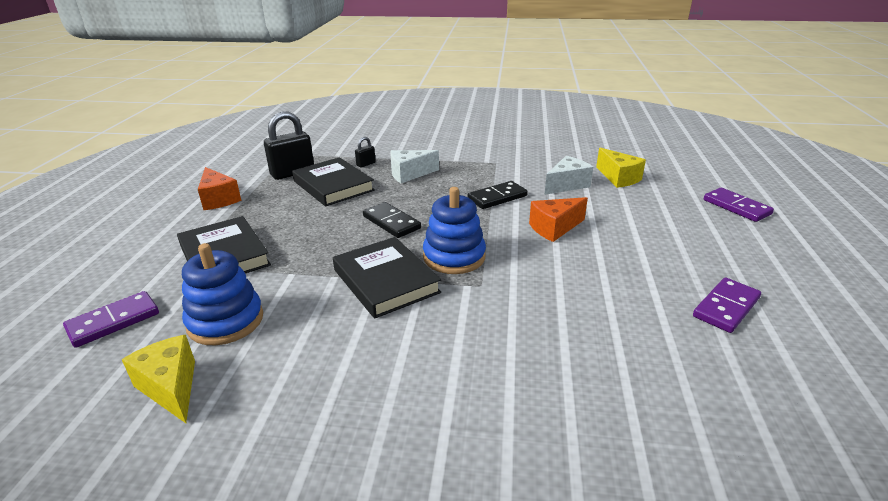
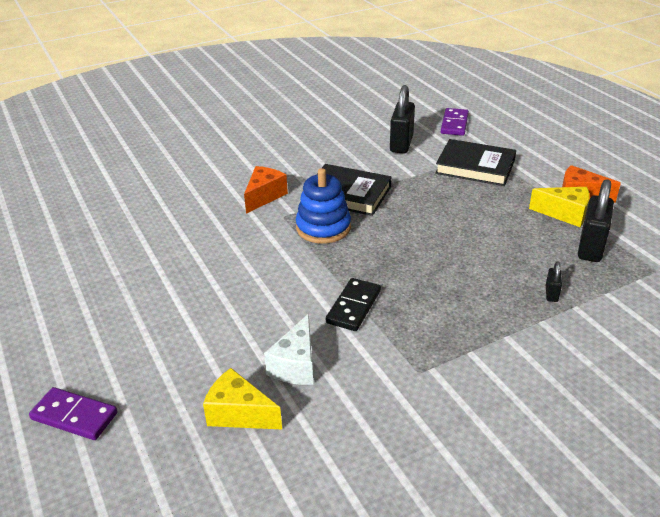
camera: 145 degrees right, 5 degrees up
(171, 387) = (375, 120): yellow cheese -> yellow cheese (565, 214)
(225, 321) = (401, 144): blue stacking toy -> black padlock
(333, 186) = (524, 250): black book -> none
(391, 222) = (410, 235): black domino -> none
(409, 174) = (483, 300): white cheese -> none
(554, 228) = (266, 290): orange cheese -> orange cheese (264, 196)
(726, 307) = (98, 268): purple domino -> none

